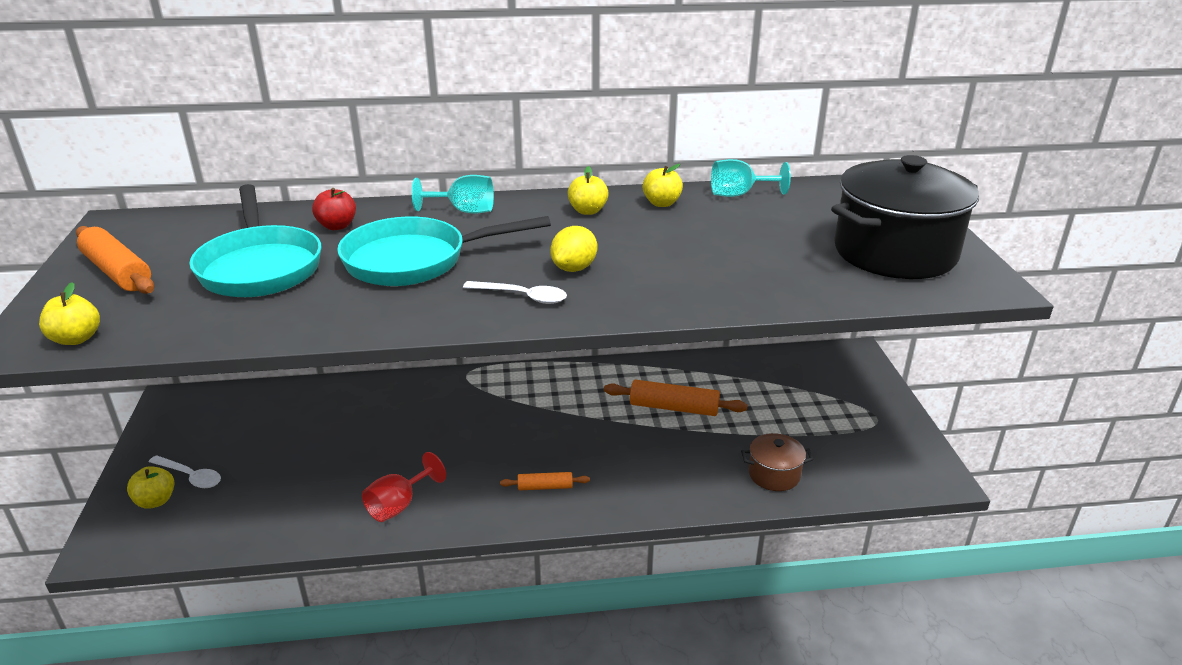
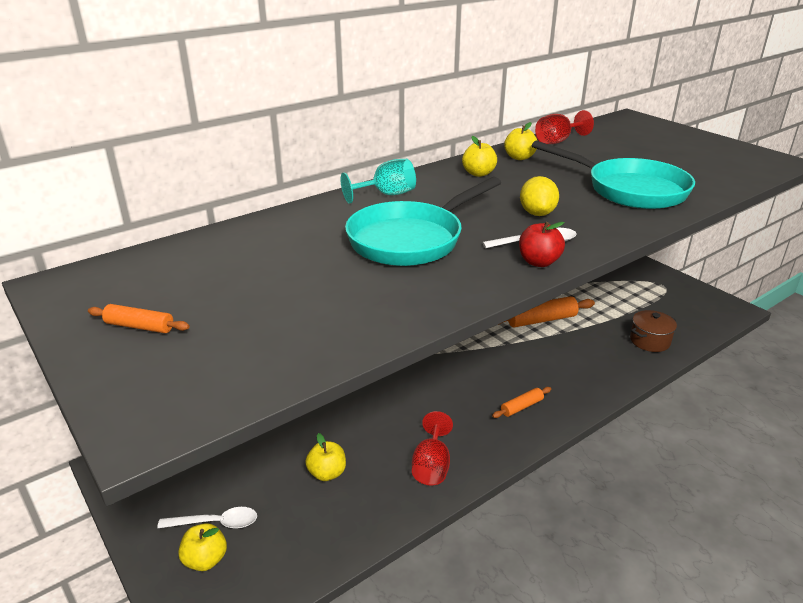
camera: 30 degrees left, 0 degrees up
(76, 339) = (200, 399): yellow apple -> yellow apple (327, 473)
(117, 272) = (139, 326): orange rolling pin -> orange rolling pin, size x0.56
(260, 266) = (283, 281): turquoise pan -> turquoise pan (629, 190)
(337, 226) = (298, 231): red apple -> red apple (538, 262)
(739, 194) = (557, 141): turquoise goblet -> red goblet
(894, 252) = (703, 155): black pot -> none

